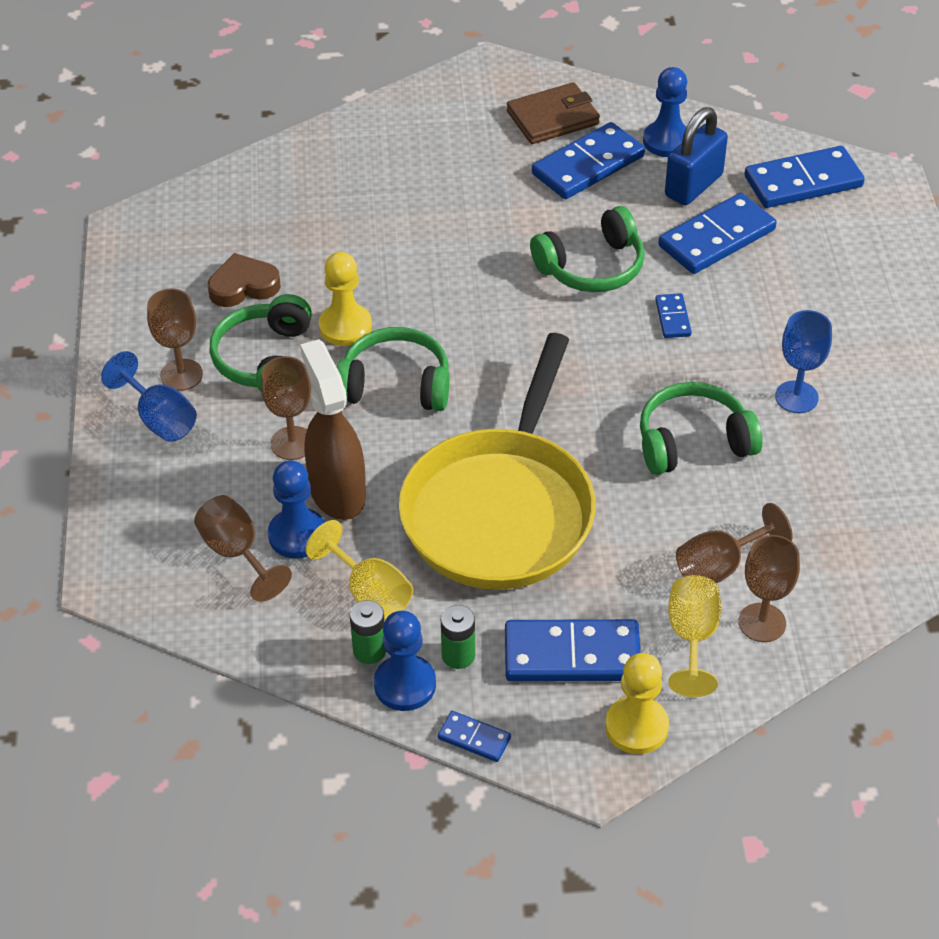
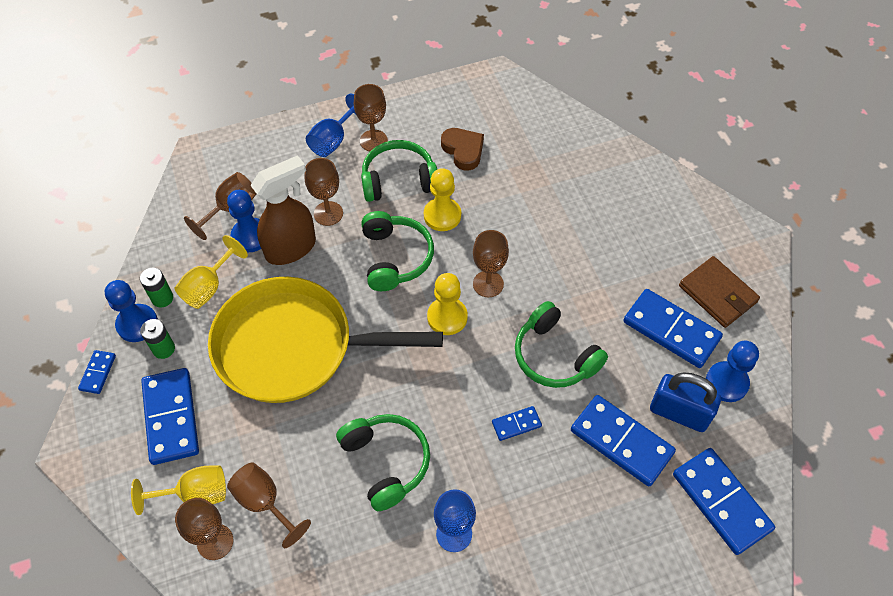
camera: 75 degrees right, 10 degrees up
(470, 304) = (488, 284): none -> brown goblet
(636, 727) = (113, 470): yellow pawn -> yellow pawn (447, 317)

